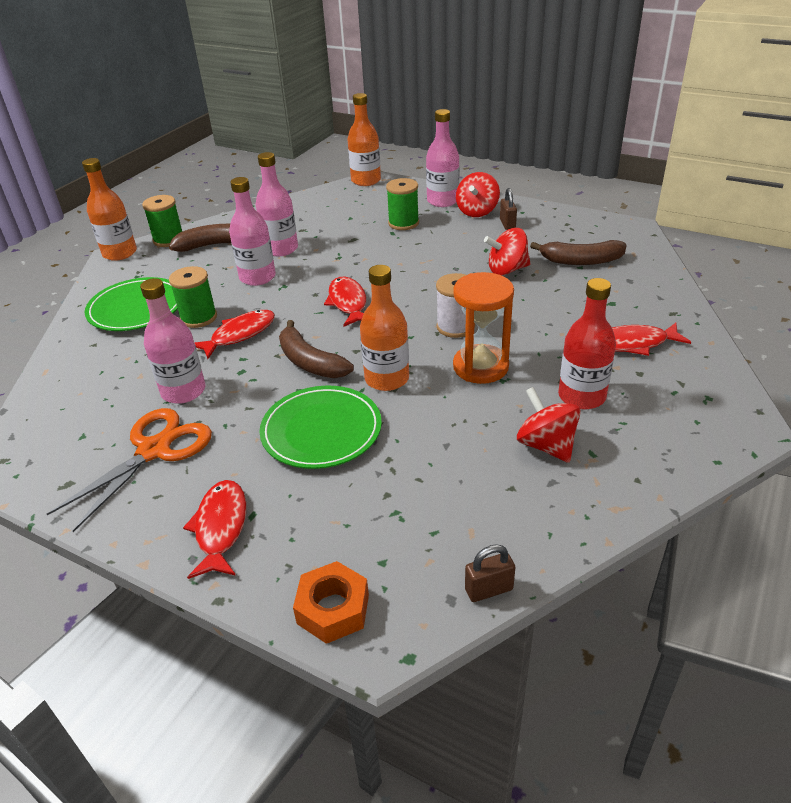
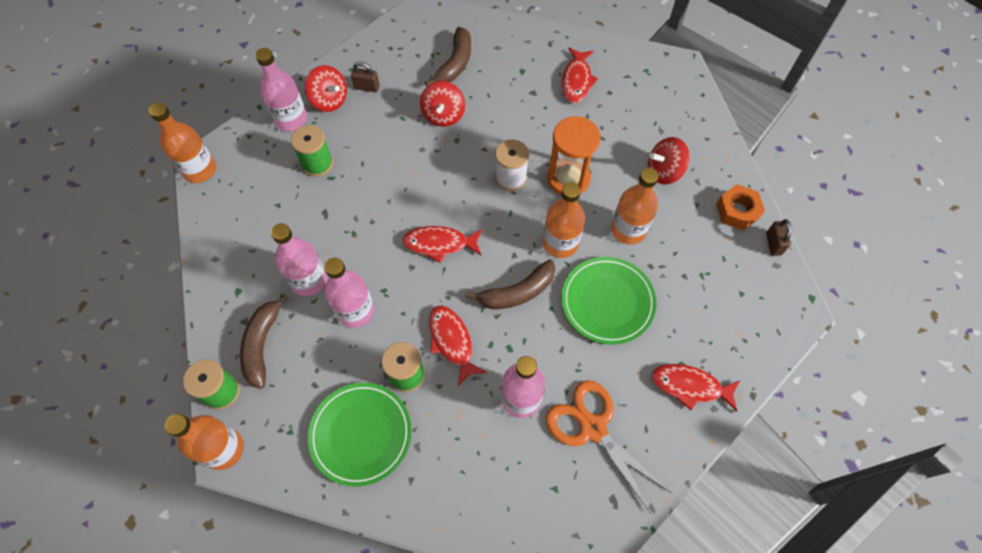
camera: 75 degrees left, 25 degrees up
(333, 609) = (772, 329): orange nut -> orange nut (737, 211)
(433, 429) = (628, 230): none -> orange bottle
(581, 396) = (622, 133): red bottle -> none

